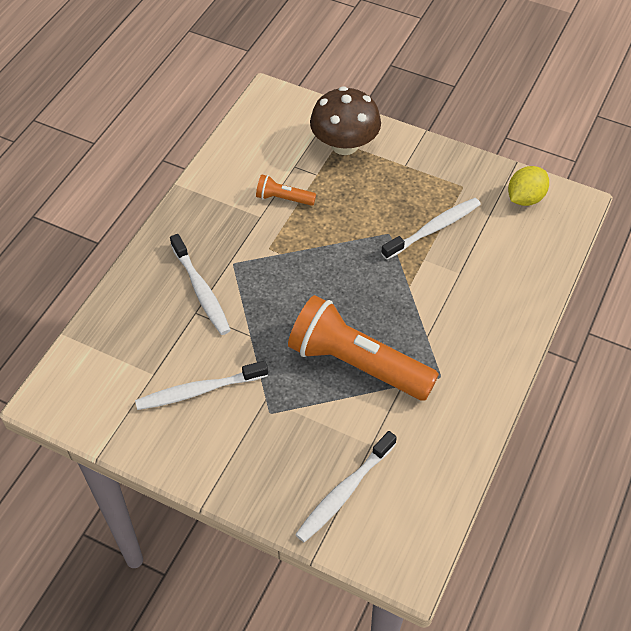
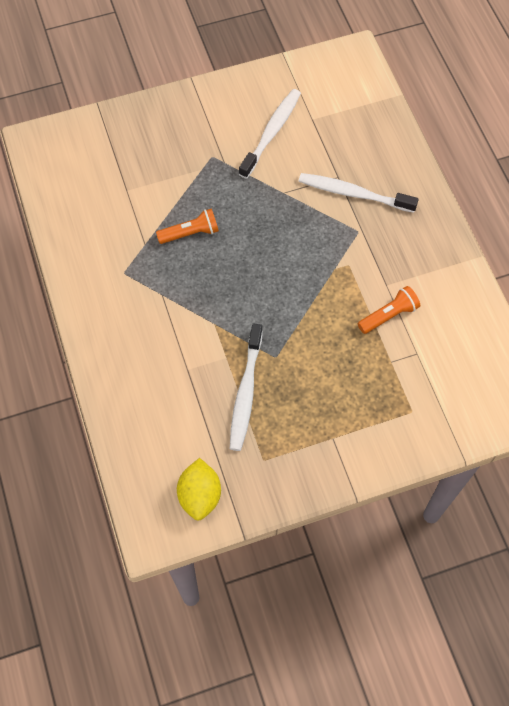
camera: 135 degrees right, 10 degrees up
(344, 144) = (404, 413): brown mushroom -> none
(344, 492) = (115, 150): white toothbrush -> none
(356, 364) = (190, 233): orange flashlight -> orange flashlight, size x0.45

